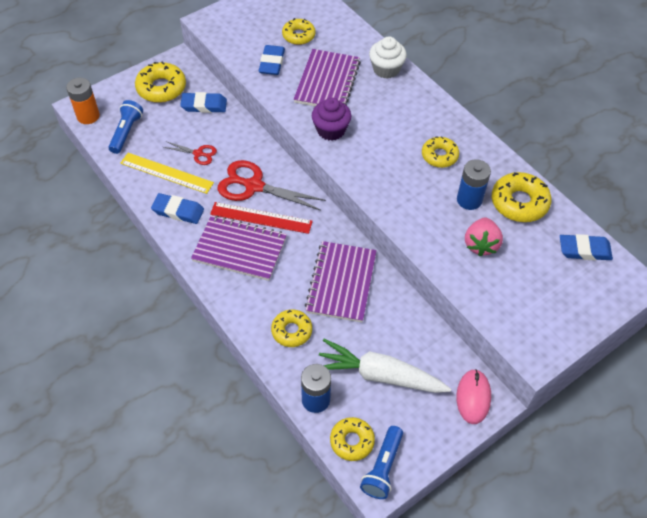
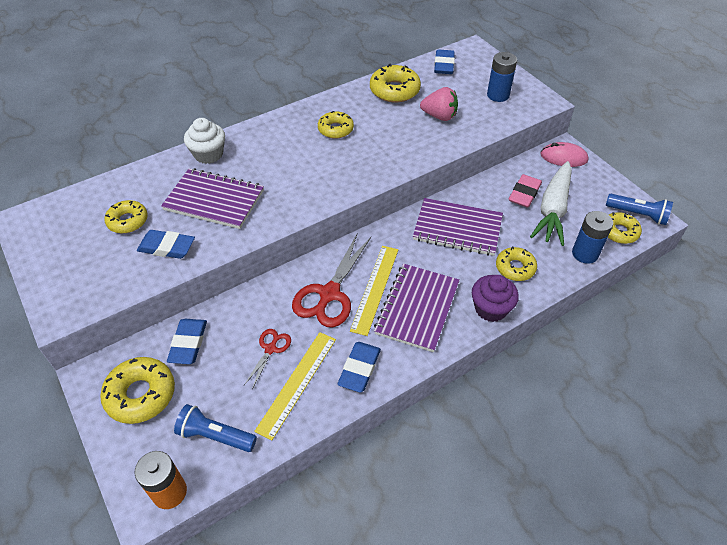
camera: 85 degrees left, 5 degrees down
(261, 218) = (375, 288): red ruler -> yellow ruler
(331, 130) = (288, 201): purple cupcake -> purple cupcake (491, 308)
(402, 348) = (524, 194): none -> pink eraser
(469, 200) = (390, 117): blue battery -> blue battery (498, 95)

